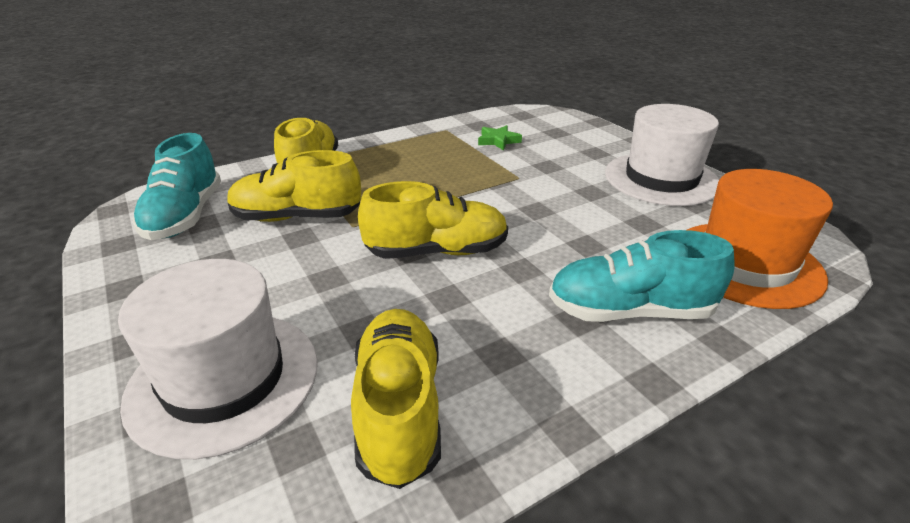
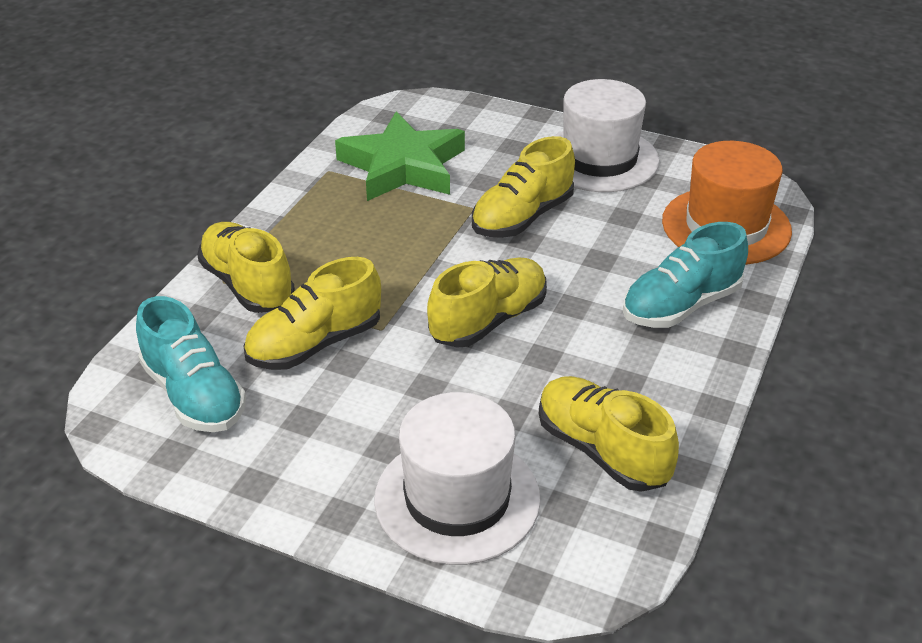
camera: 35 degrees left, 5 degrees up
(498, 141) = (403, 166): green star -> green star, size x2.40
(550, 195) = (522, 217): none -> yellow shoe

